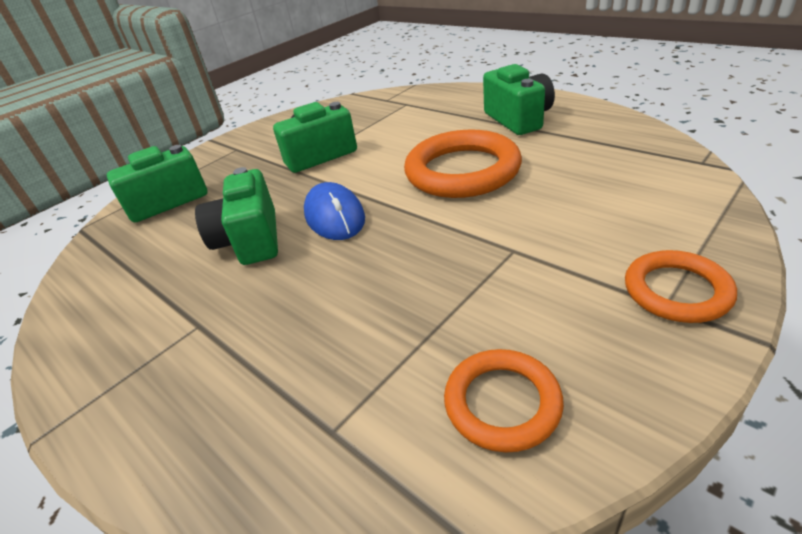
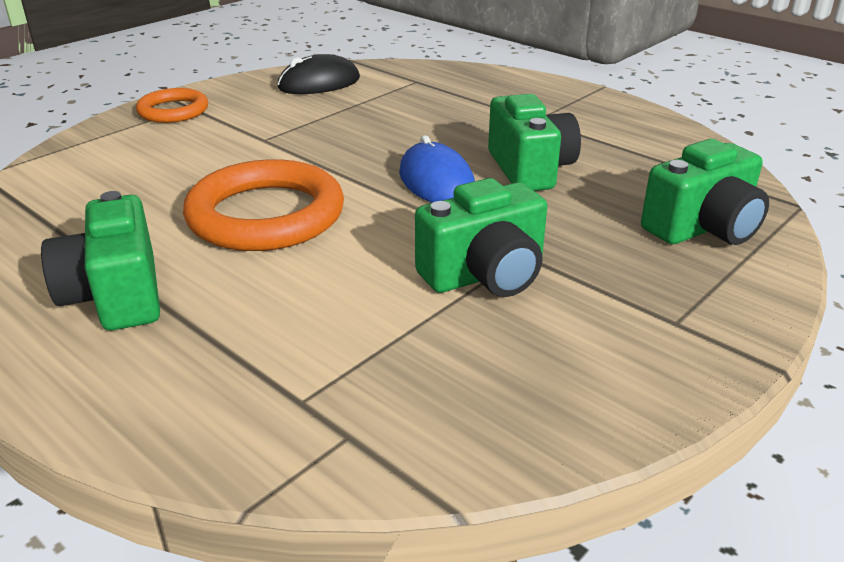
camera: 175 degrees right, 5 degrees down
(502, 403) = (319, 83): orange ring -> black mouse

